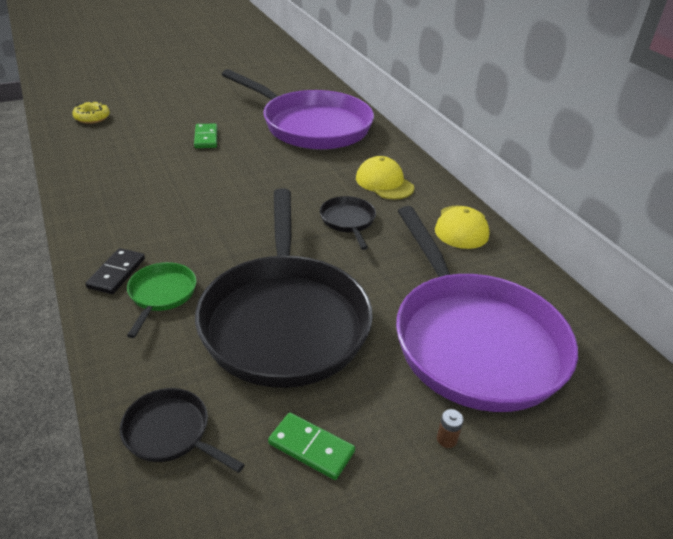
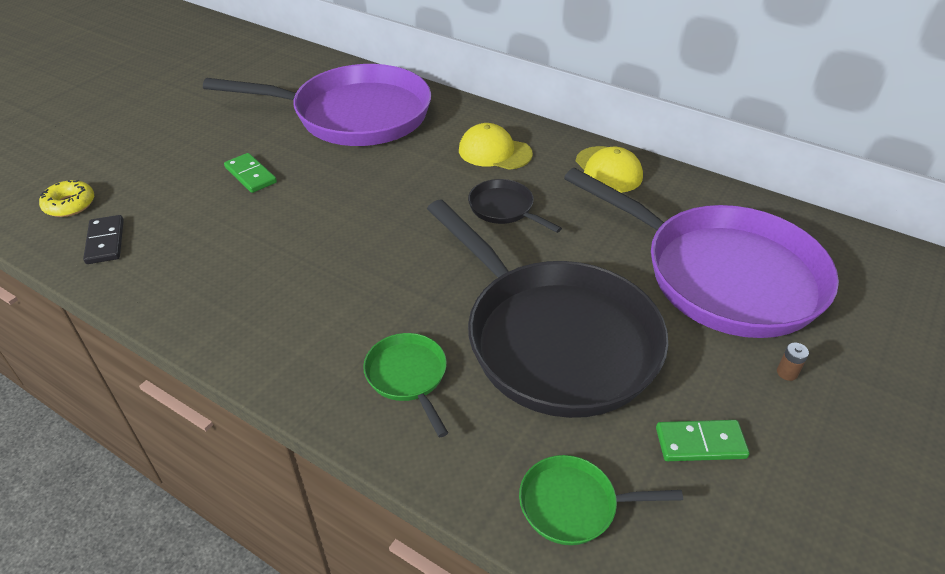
camera: 30 degrees left, 5 degrees up
(116, 273) = (332, 378): black domino -> black domino (105, 242)
(171, 433) = (574, 505): black pan -> green pan

